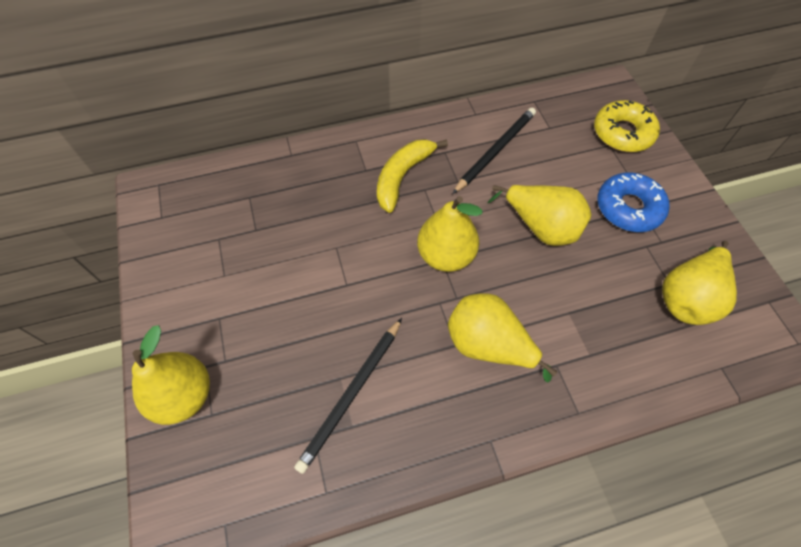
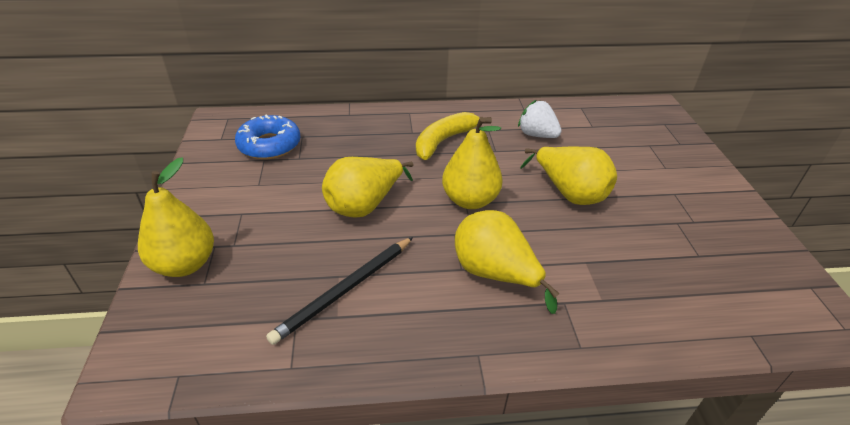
camera: 10 degrees right, 20 degrees down
(495, 151) = (537, 135): black pencil -> white strawberry
(622, 133) = (664, 138): yellow donut -> none
(628, 208) = (662, 191): blue donut -> blue donut (269, 145)
(687, 297) = (717, 269): yellow pear -> yellow pear (365, 205)

